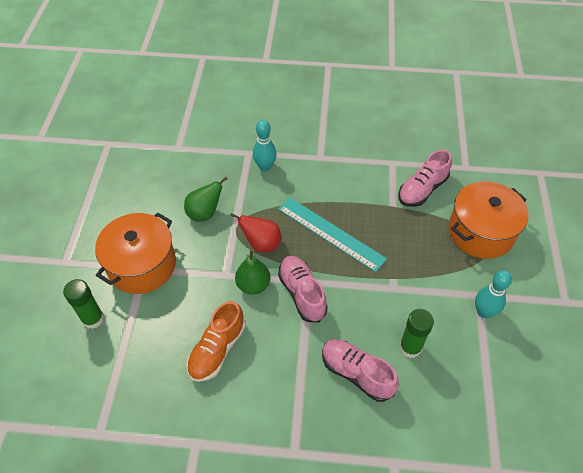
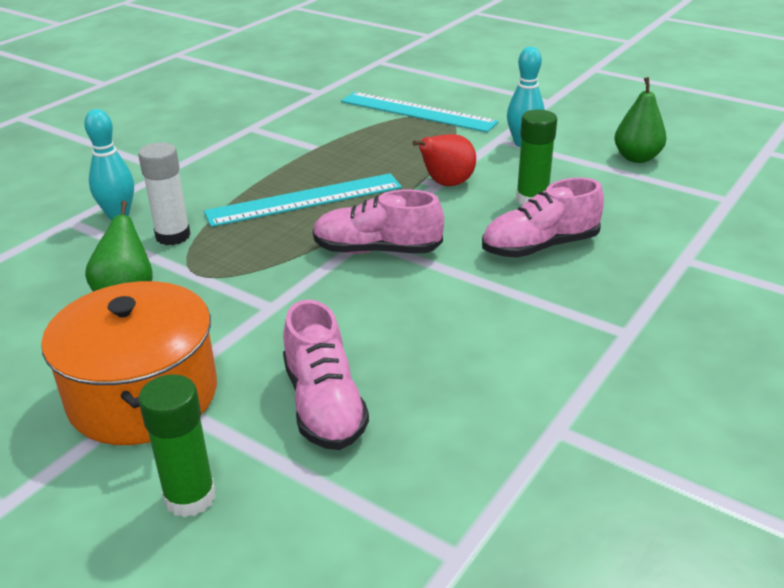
camera: 60 degrees left, 20 degrees down
(217, 349) = (400, 356): orange shoe -> none
(253, 285) = (318, 287): green pear -> green pear (637, 158)
(260, 199) = (173, 236): none -> white glue stick
(261, 244) = (253, 258): red pear -> red pear (446, 184)
(422, 189) = (316, 123): pink shoe -> pink shoe (324, 405)
(480, 232) = (417, 112): orange pot -> turquoise ruler

